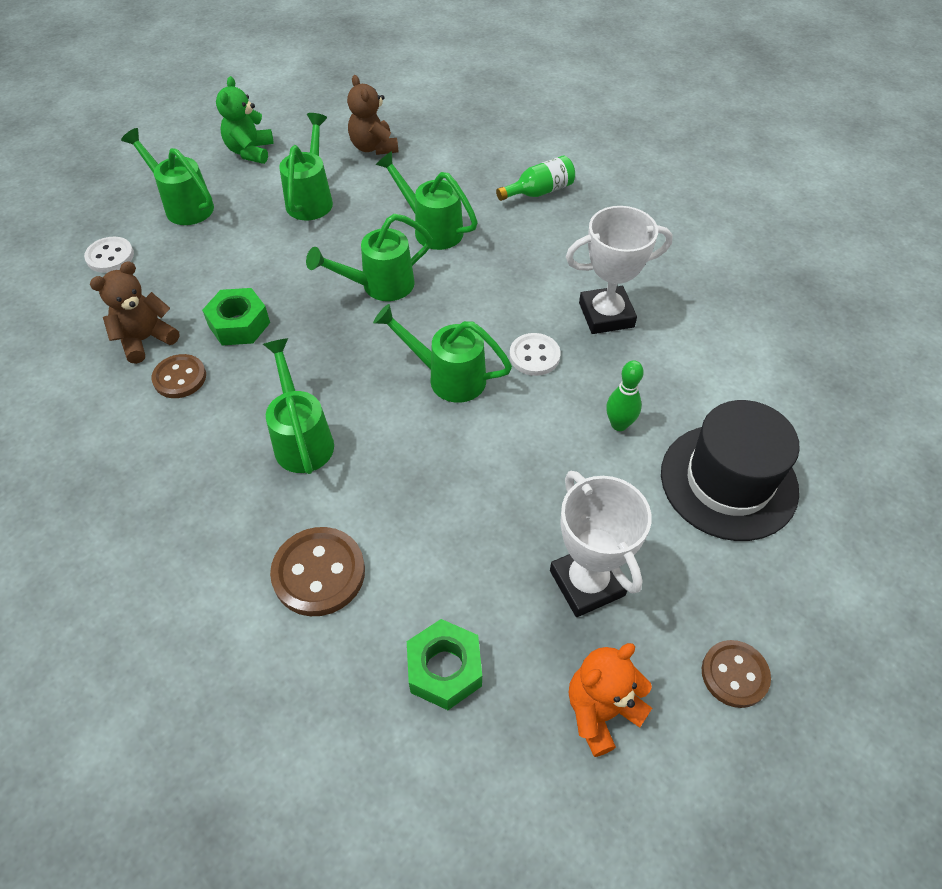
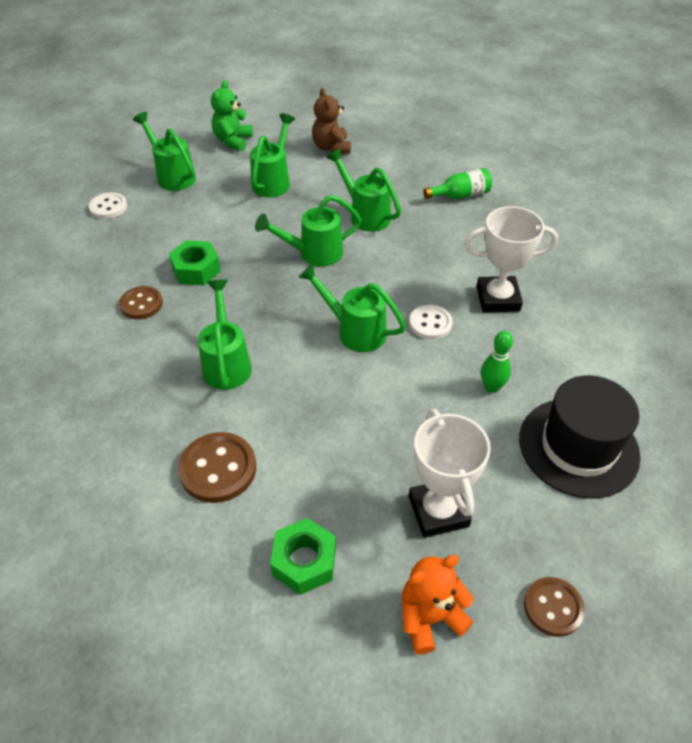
camera: 10 degrees right, 5 degrees down
(146, 339) = (122, 272): brown teddy bear -> none

